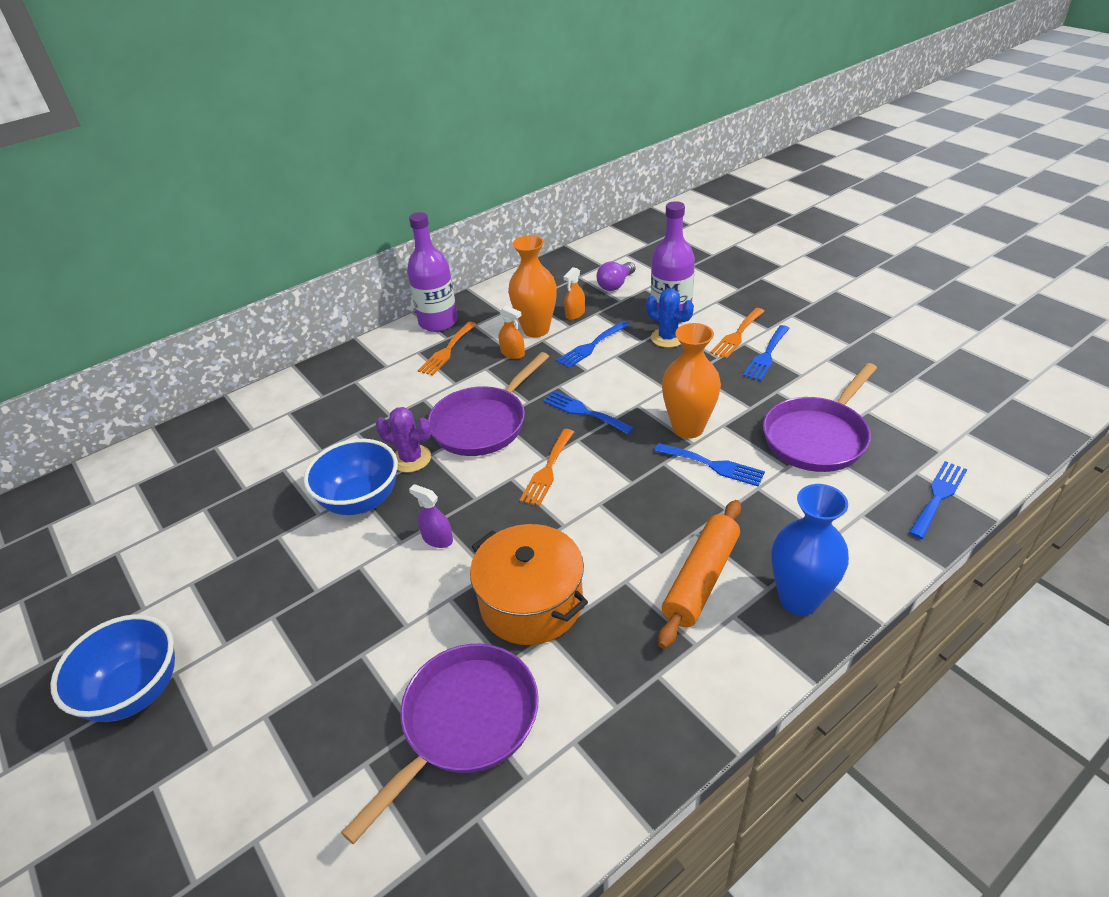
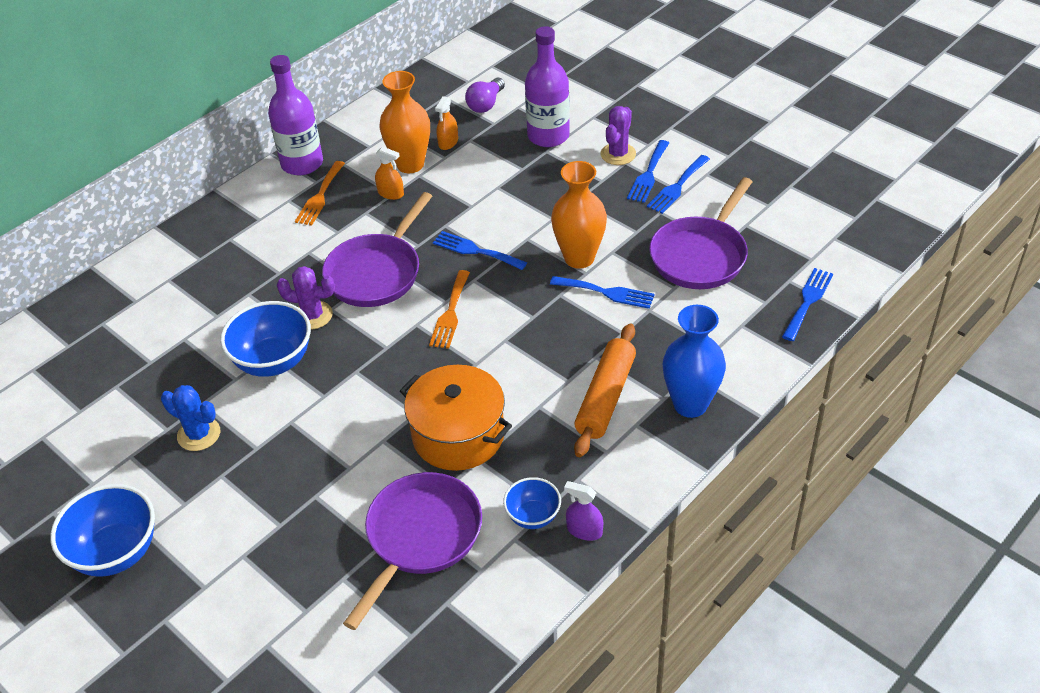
camera: 10 degrees left, 5 degrees up
(437, 539) = (358, 389): purple spray bottle -> purple spray bottle (584, 530)
(591, 346) = (471, 179): blue fork -> blue fork (677, 186)
(599, 715) = (533, 516): none -> blue bowl
(668, 338) = (548, 163): blue cactus -> blue cactus (199, 434)
(737, 335) = (618, 154): orange fork -> purple cactus

